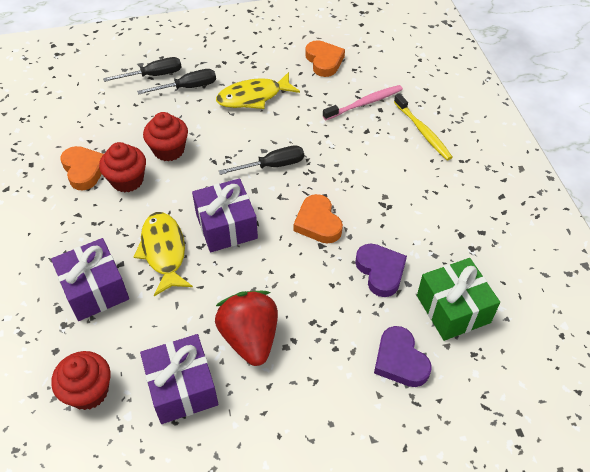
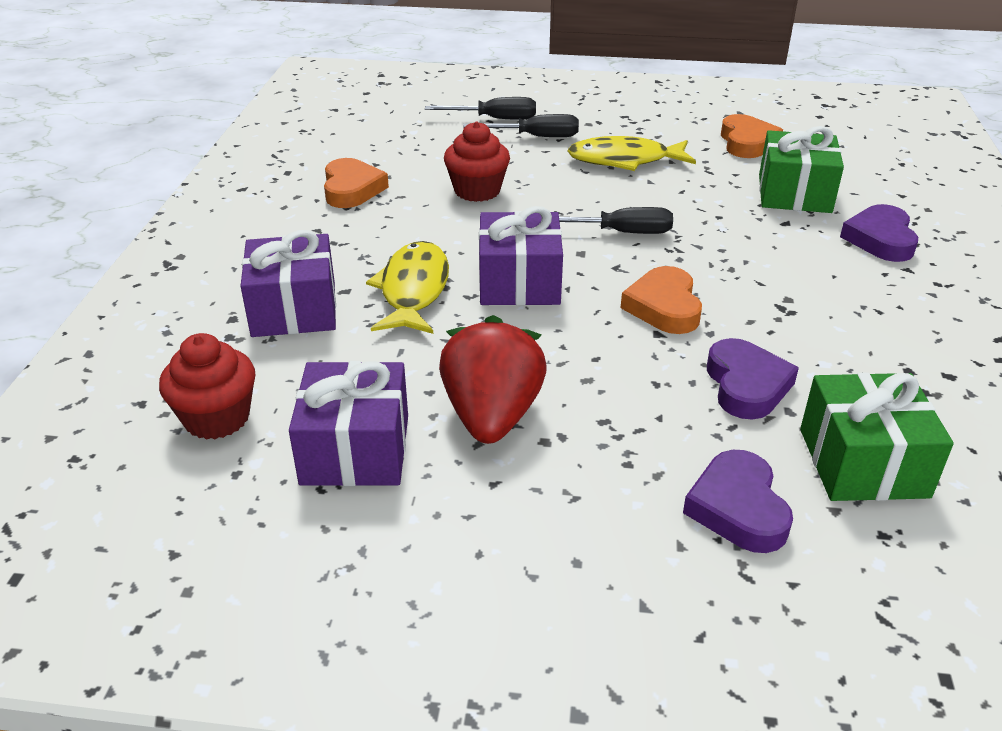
camera: 20 degrees right, 15 degrees down
(127, 180) = (403, 209): red cupcake -> none
(365, 103) = (794, 193): pink toothbrush -> green gift
(423, 132) = (880, 239): yellow toothbrush -> purple heart

